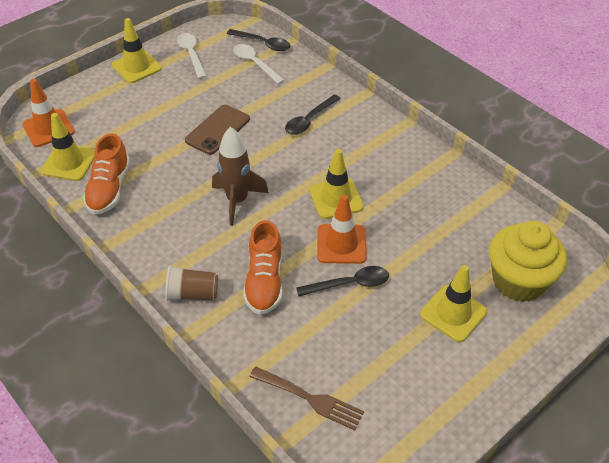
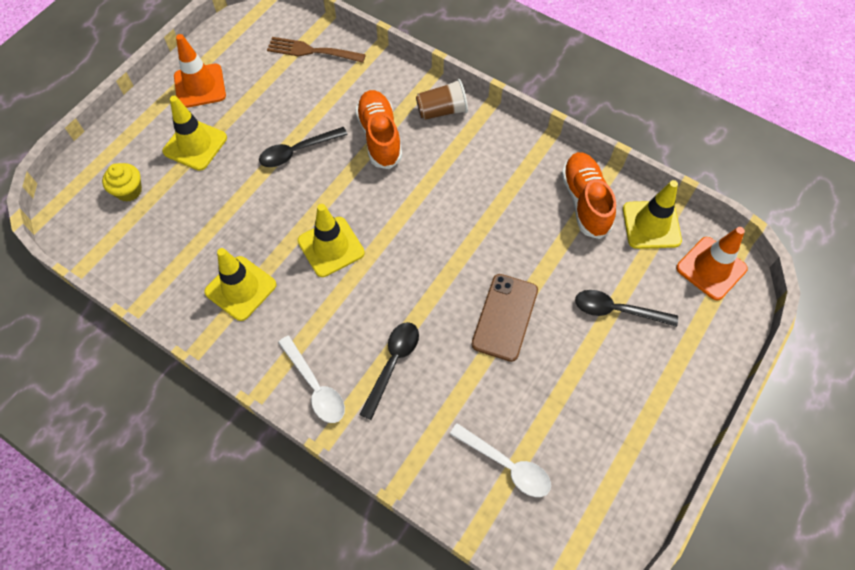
camera: 165 degrees right, 15 degrees up
(137, 67) = (673, 410): yellow traffic cone -> yellow traffic cone (240, 288)
(191, 54) = (610, 461): white spoon -> white spoon (315, 387)
(237, 201) = (439, 218): brown rocket -> none
(263, 44) = (511, 519): black spoon -> black spoon (616, 310)
(341, 244) = (313, 192): orange traffic cone -> orange traffic cone (200, 86)
(518, 281) = (129, 191): yellow cupcake -> yellow cupcake, size x0.49

